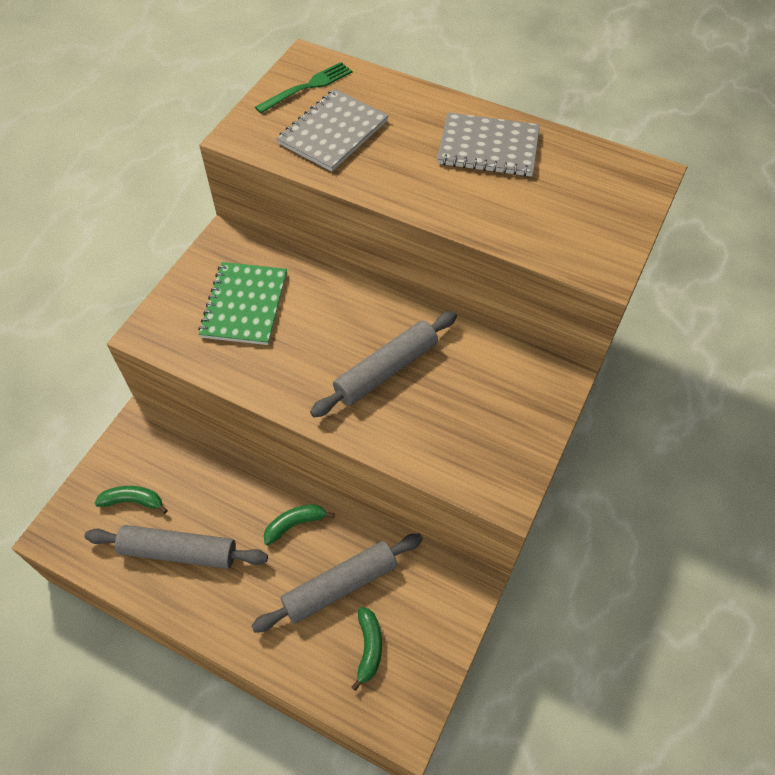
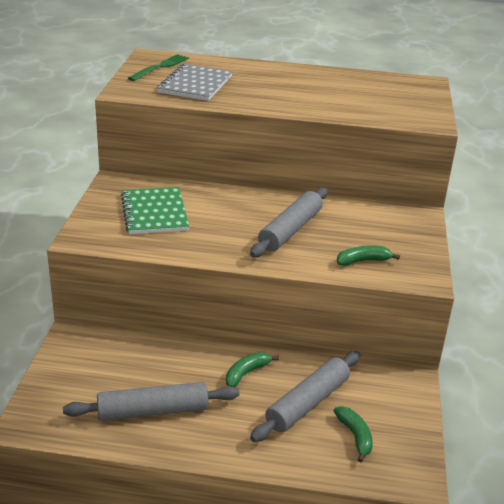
camera: 20 degrees left, 25 degrees down
(133, 501) = (91, 387): green banana -> green banana (363, 261)
(488, 147) = (311, 81): grey notebook -> none

